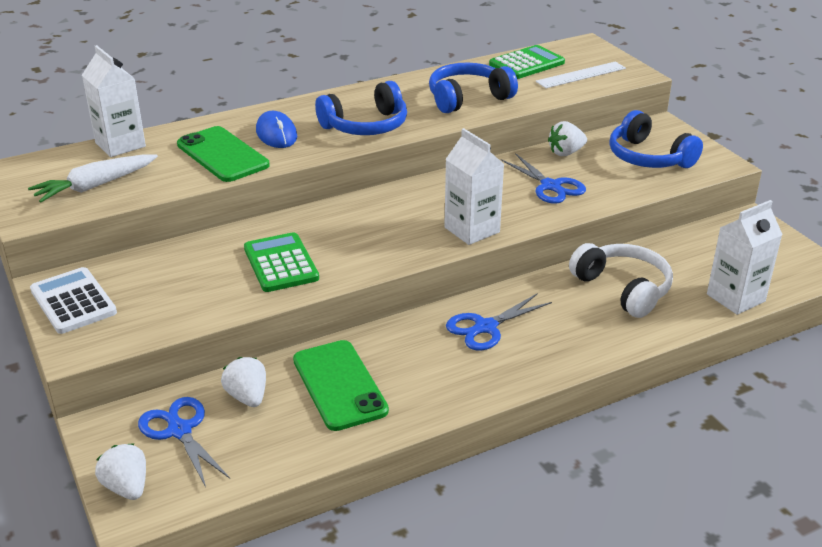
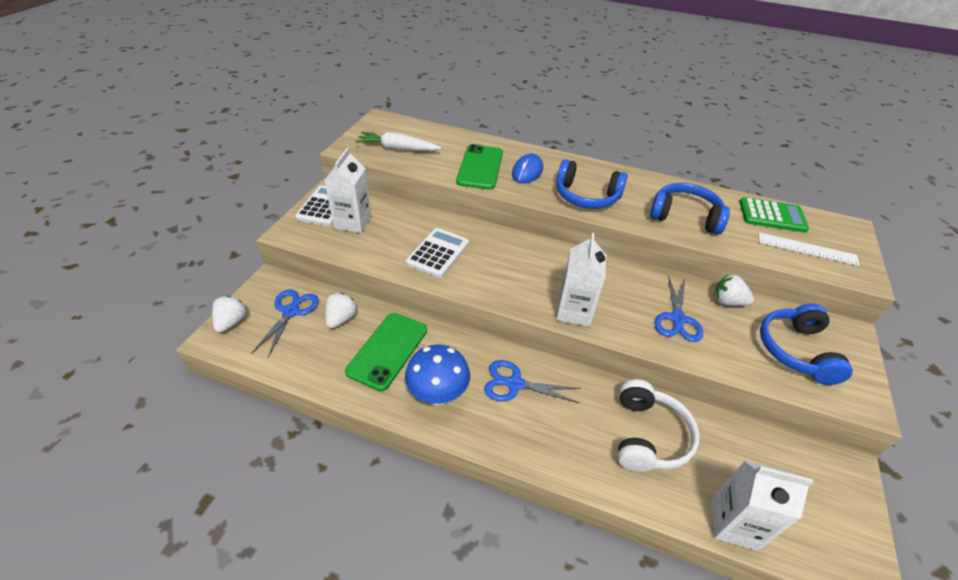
camera: 45 degrees right, 10 degrees up
(120, 145) = (443, 133): white carton -> white carton (353, 222)
(281, 263) = (438, 253): green calculator -> white calculator
(439, 381) = (438, 395): none -> blue mushroom

